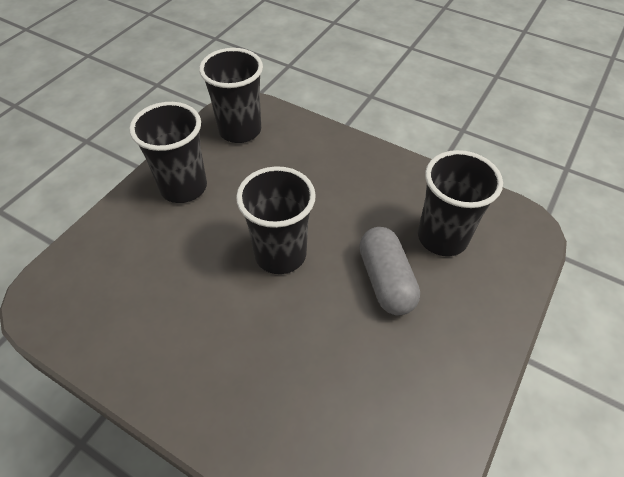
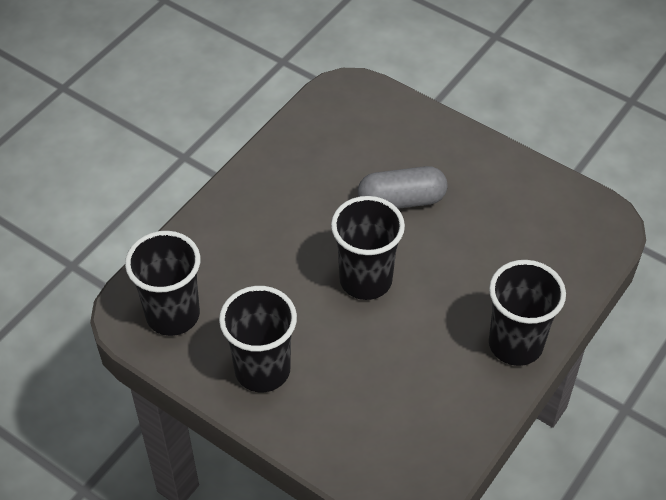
camera: 85 degrees left, 0 degrees up
(442, 237) = (355, 151): black cup -> black cup (515, 344)

